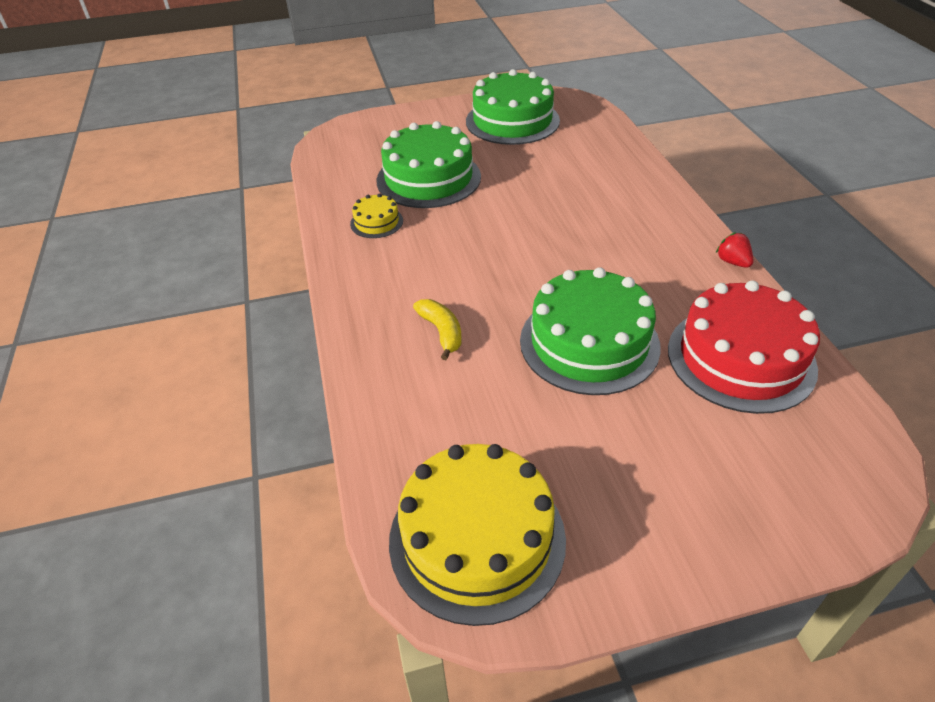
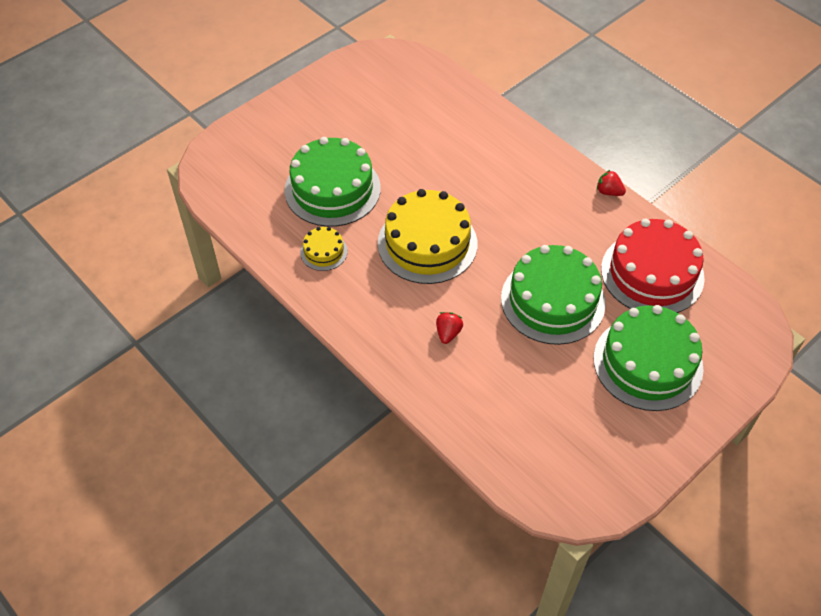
camera: 30 degrees left, 10 degrees up
(441, 332) = (448, 333): yellow banana -> red strawberry
(477, 538) = (570, 468): yellow cake -> yellow cake (427, 243)
(512, 121) = (358, 97): green cake -> green cake (647, 363)

